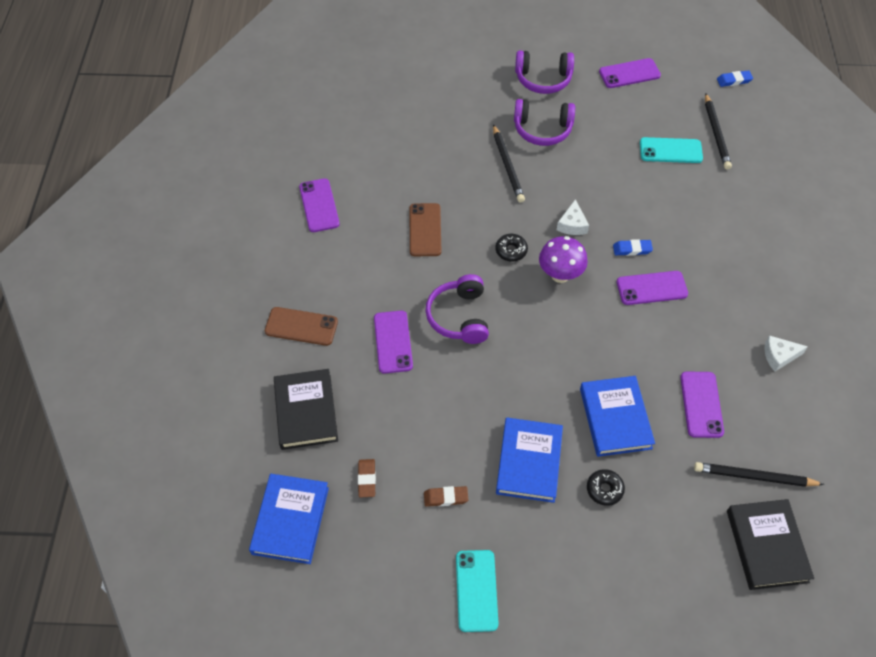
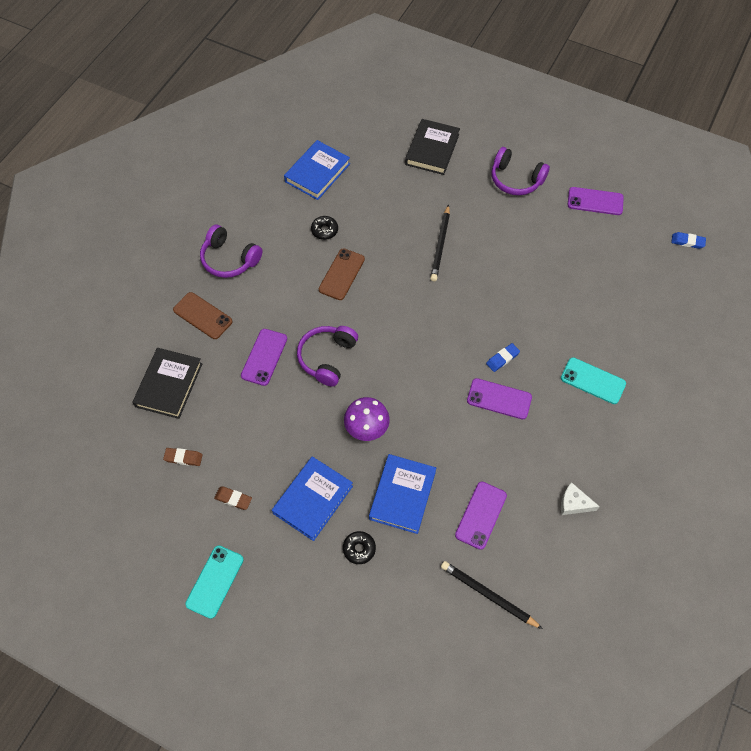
camera: 25 degrees right, 5 degrees up
(290, 520) = (112, 464): blue book -> blue book (317, 172)
(319, 205) = (270, 221): purple phone -> none
(366, 479) = (183, 458): brown eraser -> brown eraser turned 75 degrees clockwise
(511, 251) = (400, 319): black donut -> black donut (324, 230)
(542, 129) = (488, 224): purple headphones -> purple headphones (229, 259)
(560, 275) = (429, 356): purple mushroom -> purple mushroom (366, 429)
(572, 224) = (464, 317): white cheese -> none
(632, 249) = (502, 358): blue eraser -> blue eraser turned 60 degrees counterclockwise
(670, 150) = (589, 284): turquoise phone -> turquoise phone (593, 381)
(716, 133) = (640, 284): black pencil -> none
(766, 546) = (463, 656): black book -> black book (432, 149)

